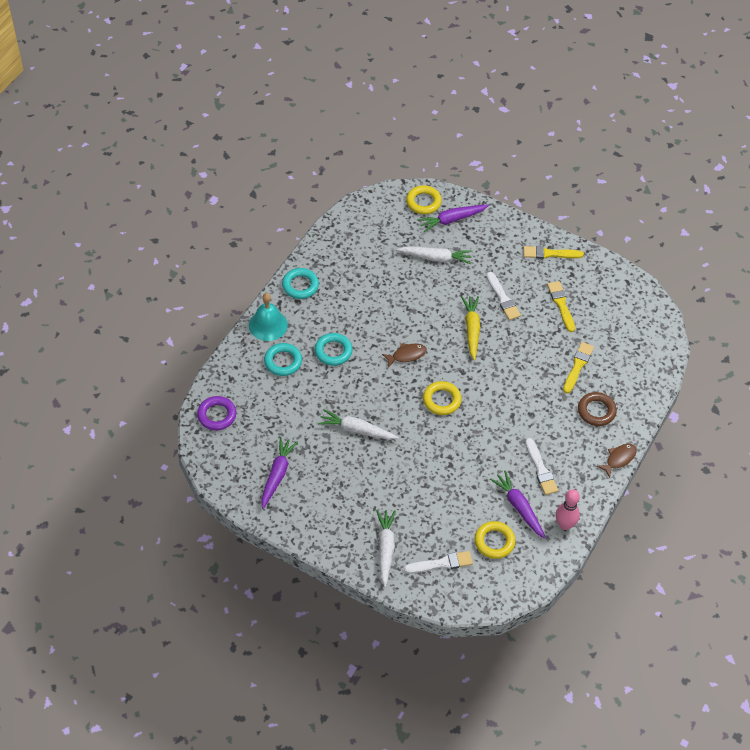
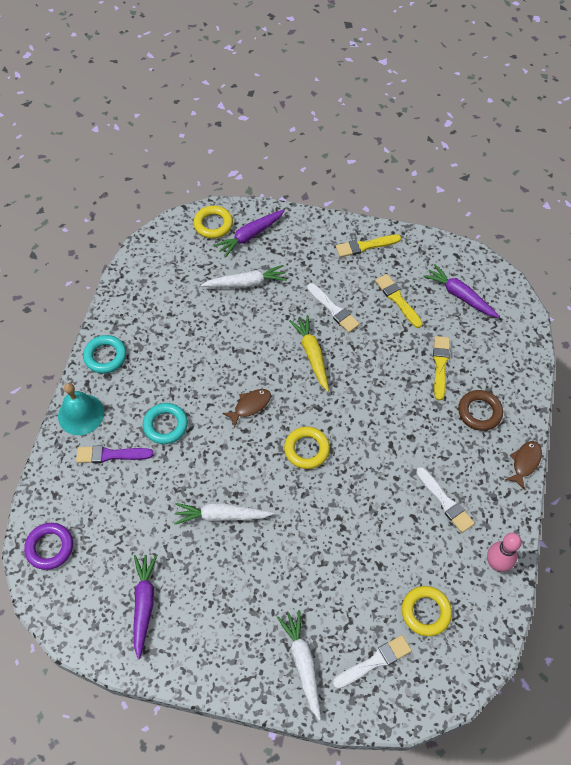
camera: 15 degrees left, 5 degrees up
(283, 361) = (111, 455): turquoise ring -> purple brush
(519, 507) = (438, 558): purple carrot -> purple carrot (460, 295)

